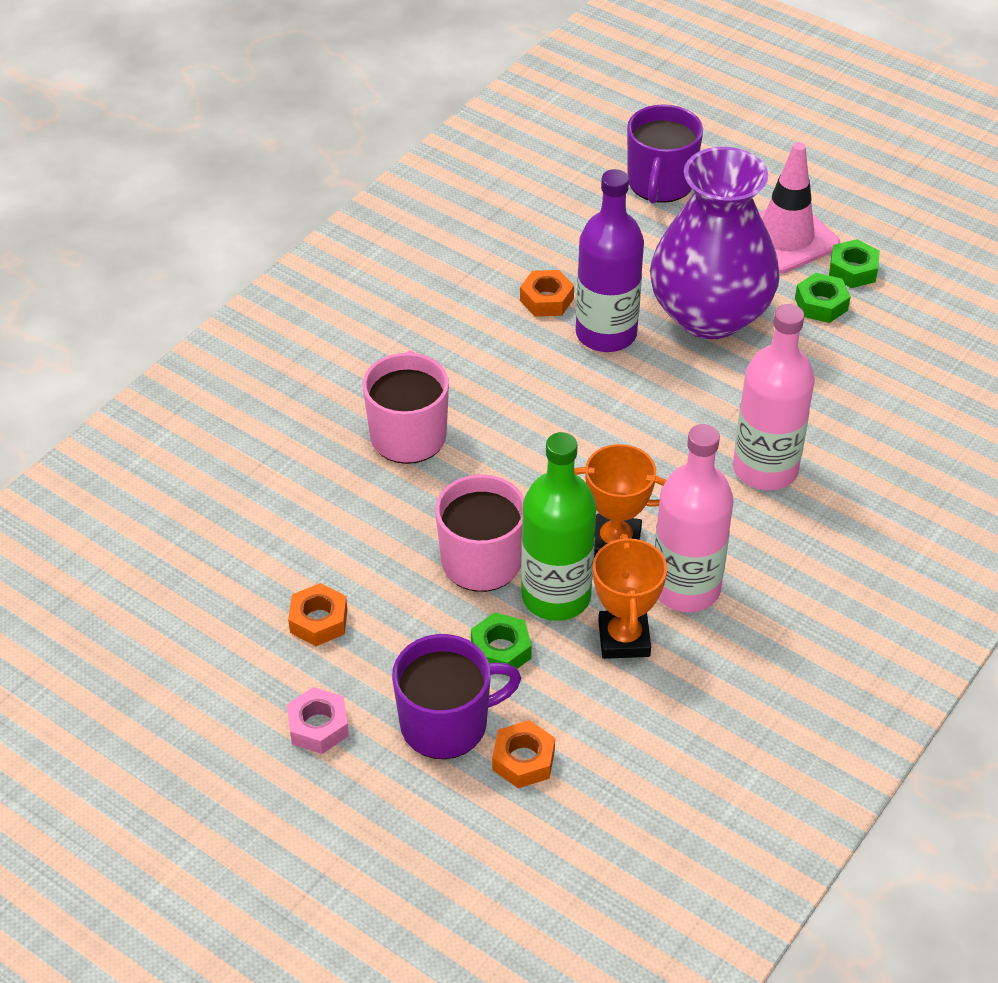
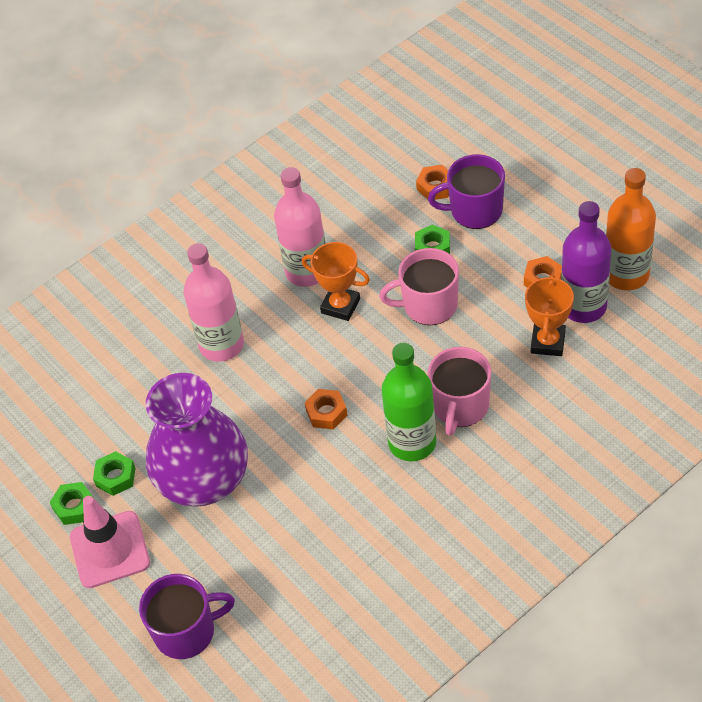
camera: 160 degrees left, 5 degrees up
(190, 645) = (626, 274): none -> orange bottle
(318, 726) = (550, 218): pink nut -> none
(546, 300) = (325, 515): orange nut -> orange nut (326, 413)
(556, 596) = (389, 276): green bottle -> green bottle (412, 442)
(606, 334) = (289, 474): purple bottle -> purple bottle (583, 306)
(623, 639) = (356, 245): orange trophy -> orange trophy (548, 342)
(660, 183) = (186, 631): purple mug -> purple mug turned 45 degrees clockwise

